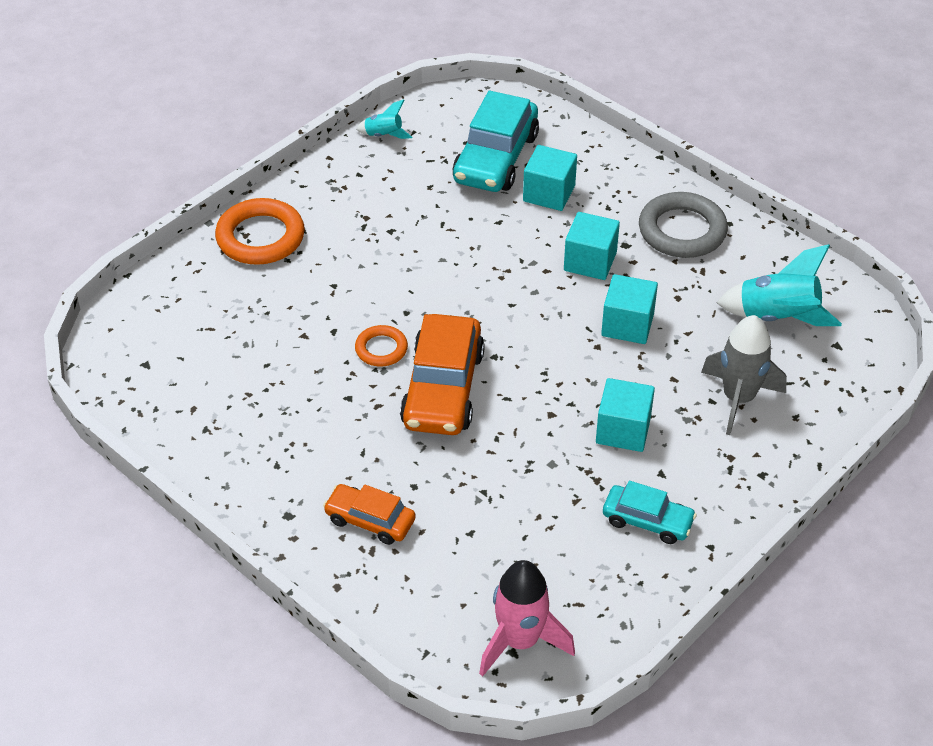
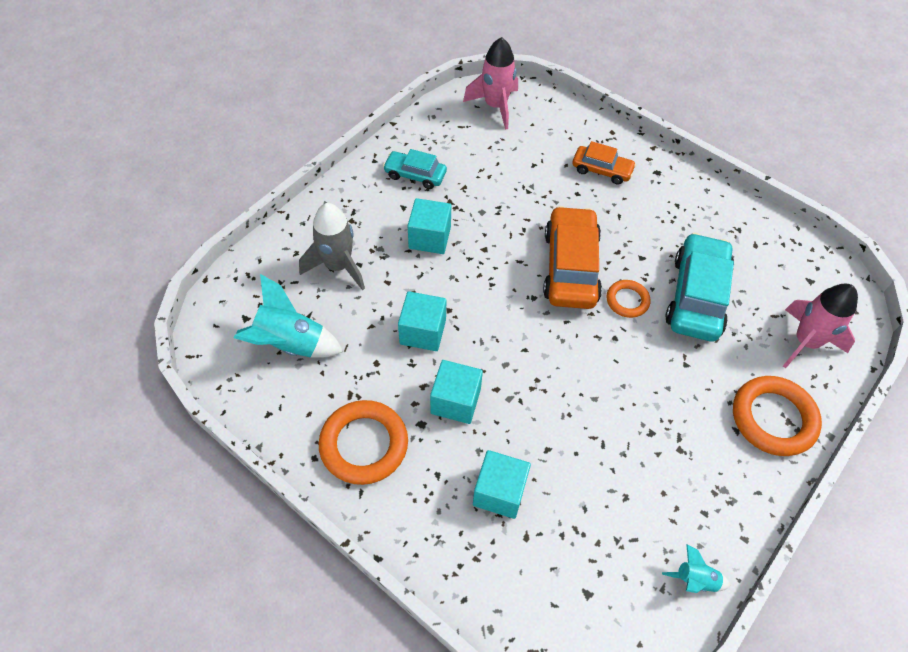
camera: 175 degrees right, 10 degrees up
(188, 301) = (806, 342): none -> pink rocket
(496, 158) = (561, 546): turquoise car -> turquoise car (696, 296)
(682, 231) = (364, 444): grey ring -> orange ring

